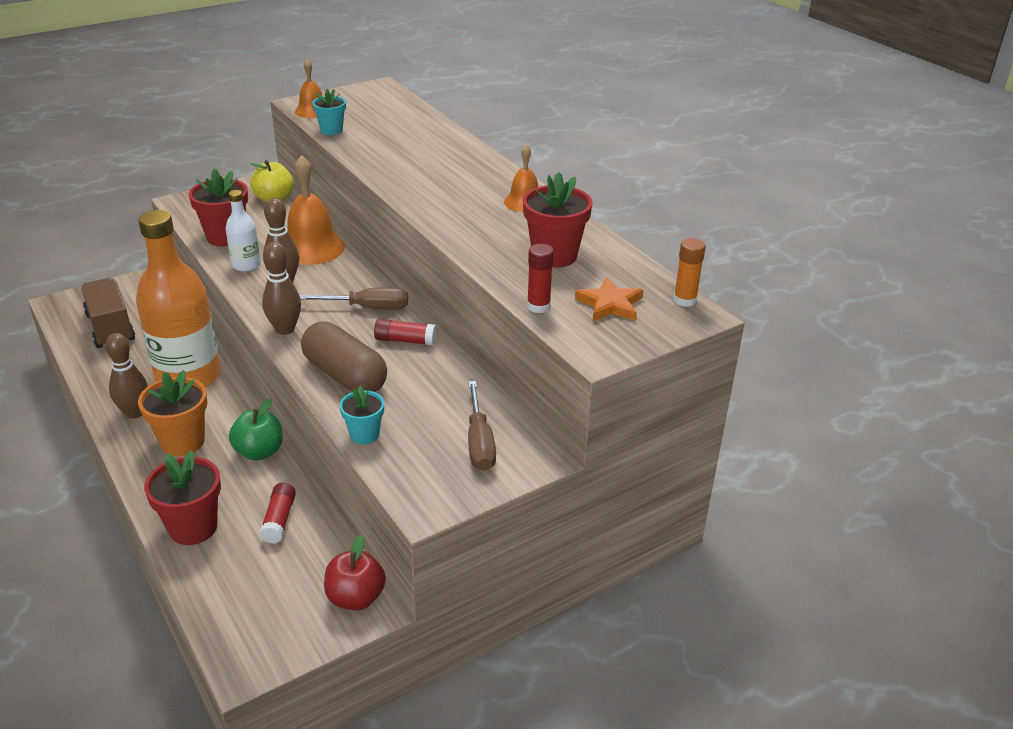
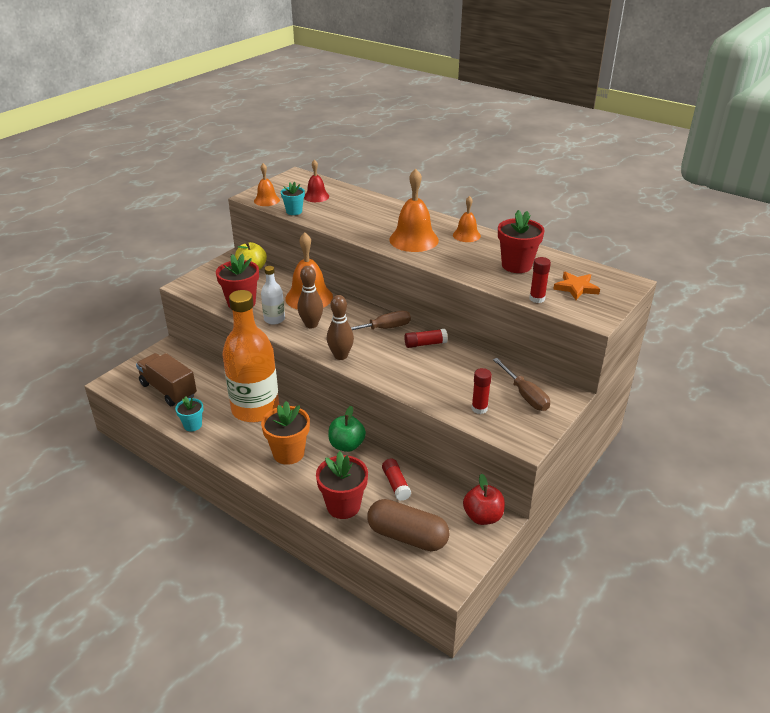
camera: 20 degrees left, 0 degrees up
(135, 413) = (237, 443): brown bowling pin -> none
(345, 375) = (407, 375): brown capsule -> brown capsule (407, 536)
(364, 434) = (452, 409): turquoise flower pot -> turquoise flower pot (193, 425)
(377, 117) = (316, 196): none -> red bell
(401, 443) = (479, 408): none -> red glue stick
(447, 194) = (413, 240): none -> orange bell
(684, 300) = (614, 276): orange glue stick -> none

